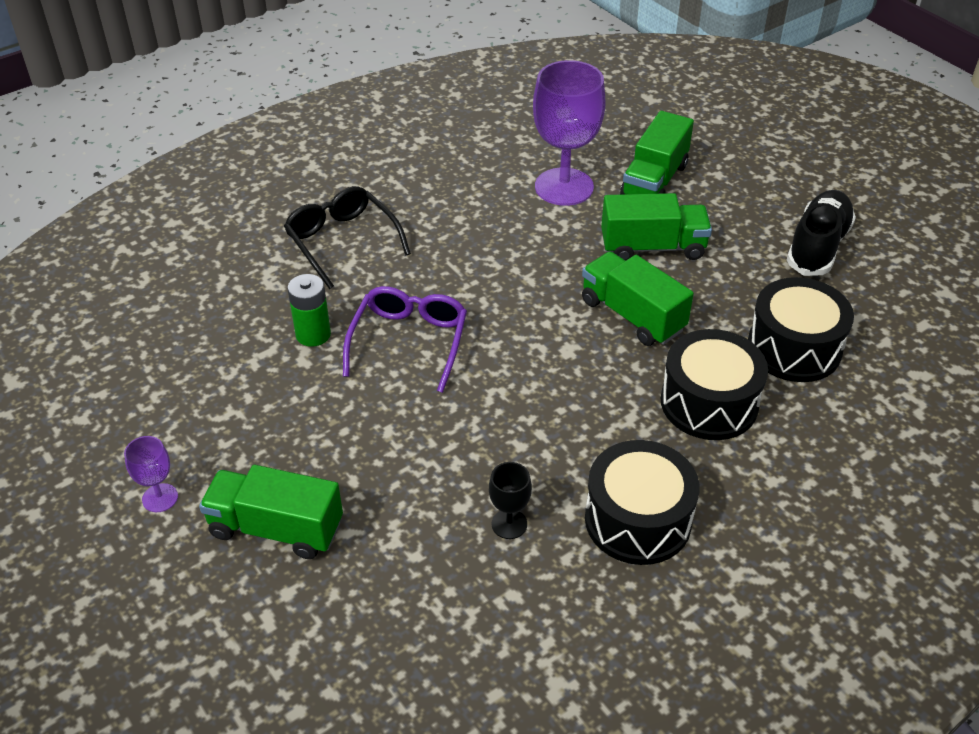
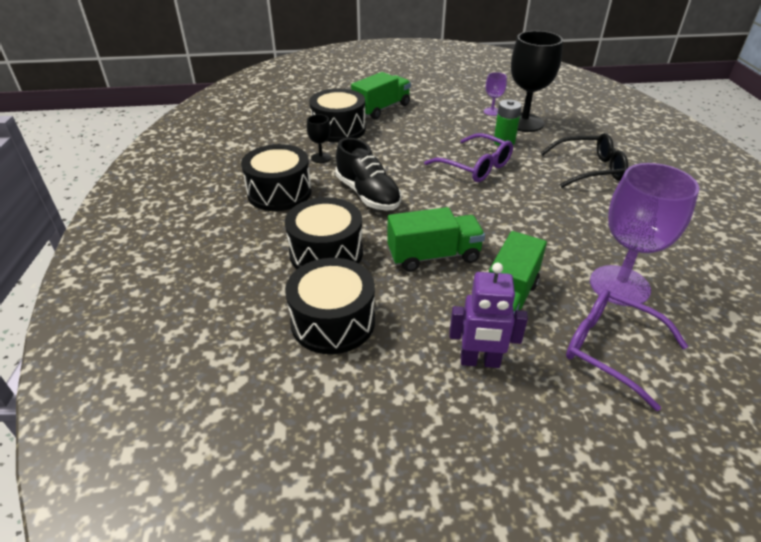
camera: 120 degrees right, 5 degrees down
(160, 498) = (424, 91): purple goblet -> purple goblet (492, 111)
(231, 330) = (524, 122): none -> black goblet
(397, 552) = (338, 129): none -> black drum
(654, 181) = (609, 349): green truck -> purple glasses
(740, 243) = (480, 361): none -> purple robot
(817, 246) = (439, 419): black shoe -> black shoe (368, 194)

